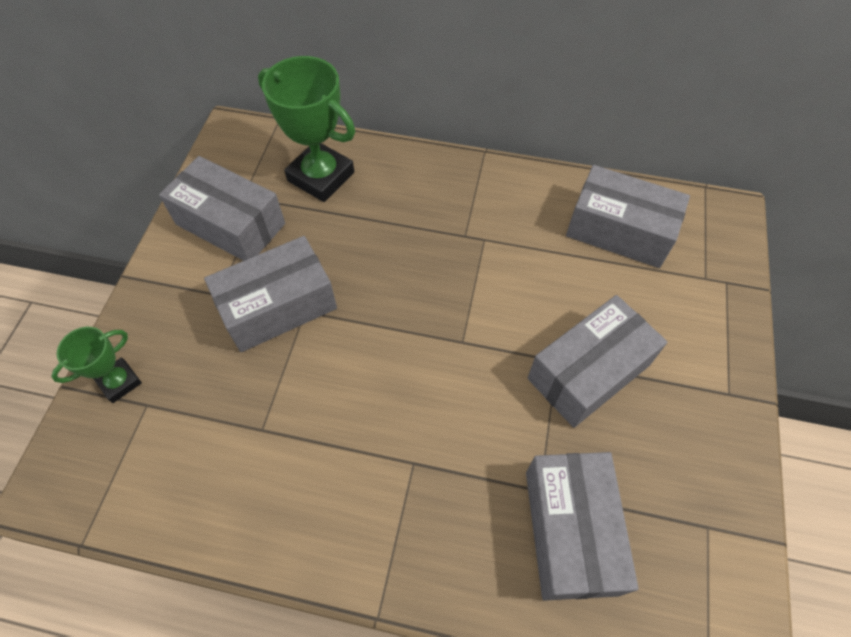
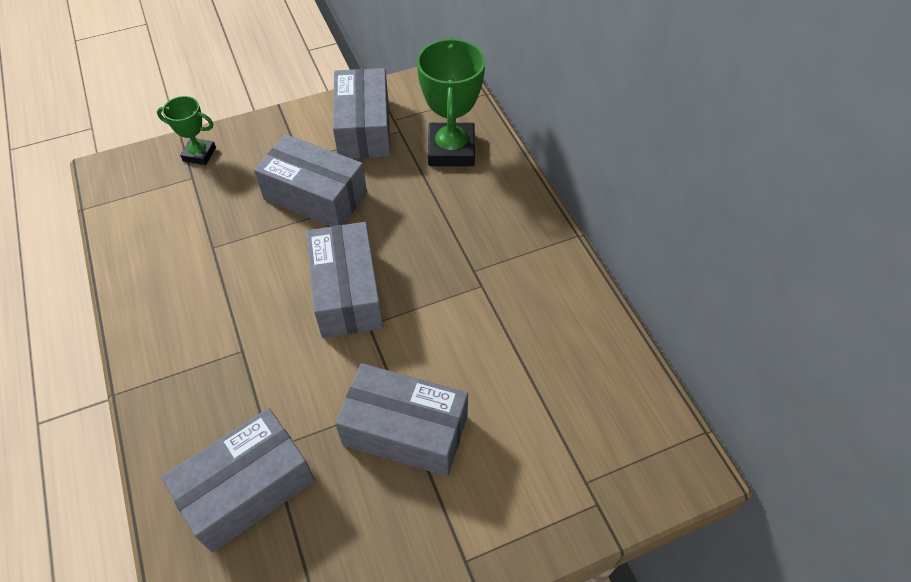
camera: 55 degrees right, 5 degrees down
(619, 231) = (579, 382): grey box -> grey box (347, 292)

